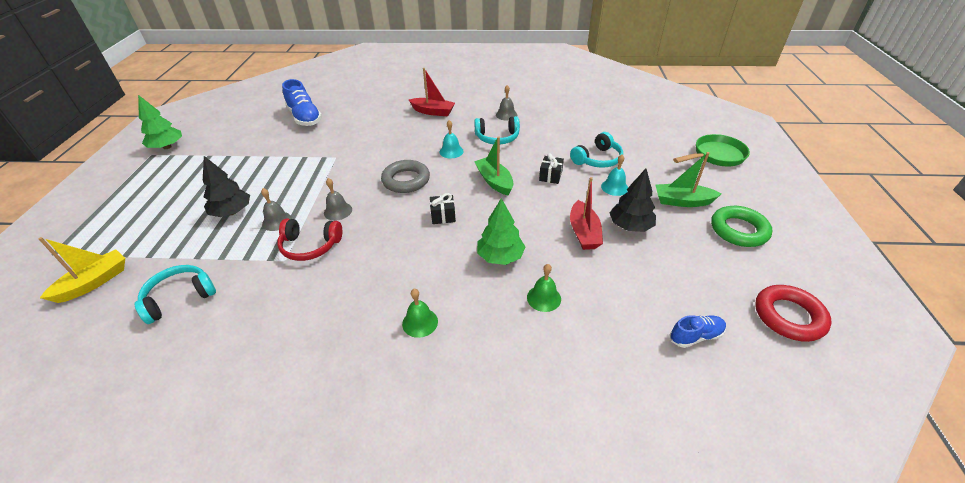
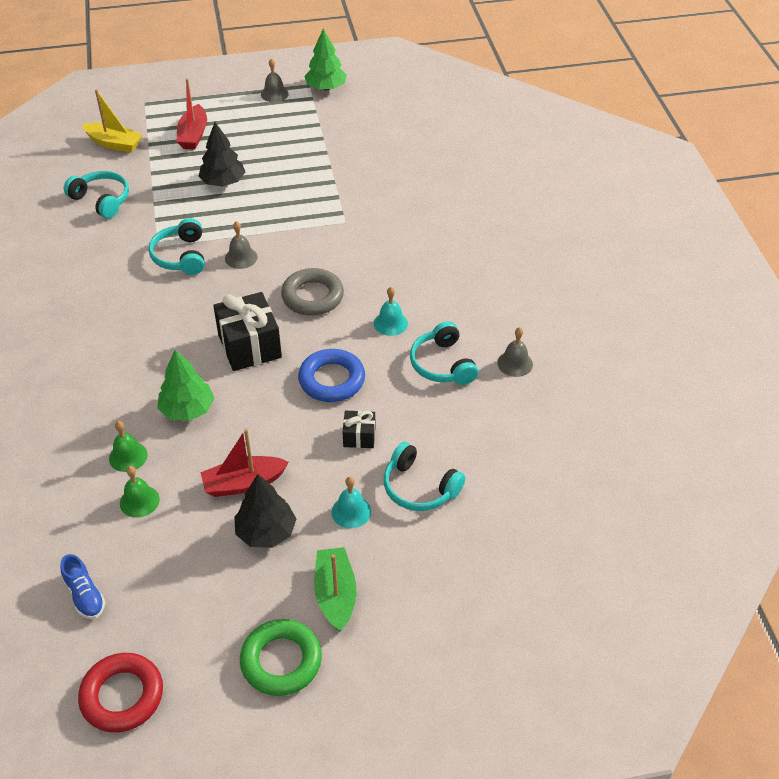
camera: 75 degrees right, 5 degrees up
(277, 221) = (215, 219): grey bell -> grey bell (274, 94)
(305, 117) = (427, 165): blue shoe -> none
(310, 246) = (181, 256): red headphones -> turquoise headphones
(420, 322) = (86, 365): green bell -> green bell (139, 501)
(433, 112) = (491, 280): red boat -> red boat (193, 135)
(443, 216) = (249, 346): black gift -> black gift, size x1.93
(494, 181) = (332, 380): green boat -> blue ring
(715, 156) = (479, 650): green pan -> none

